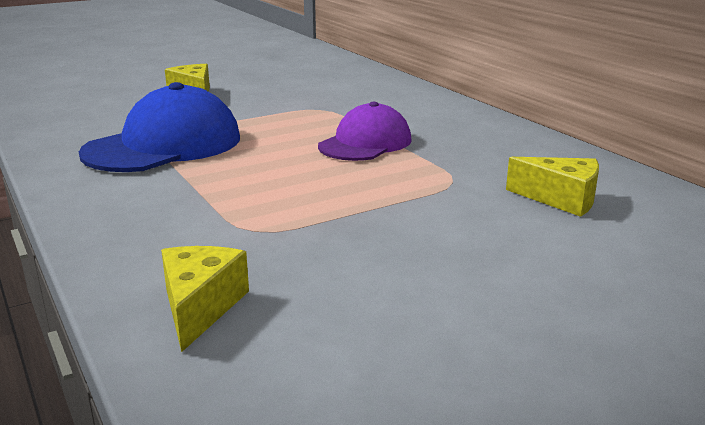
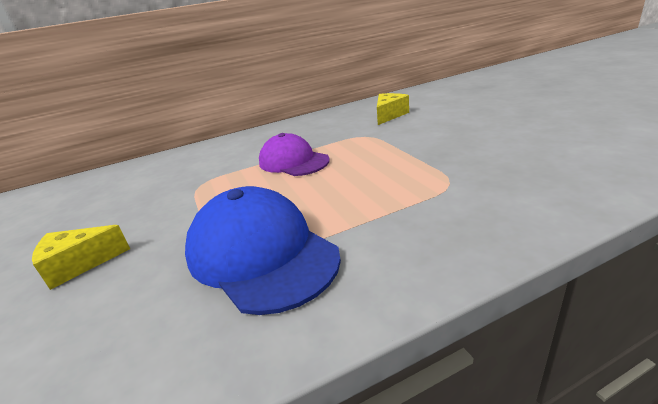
camera: 80 degrees left, 5 degrees up
(200, 307) = (564, 186): yellow cheese -> none

